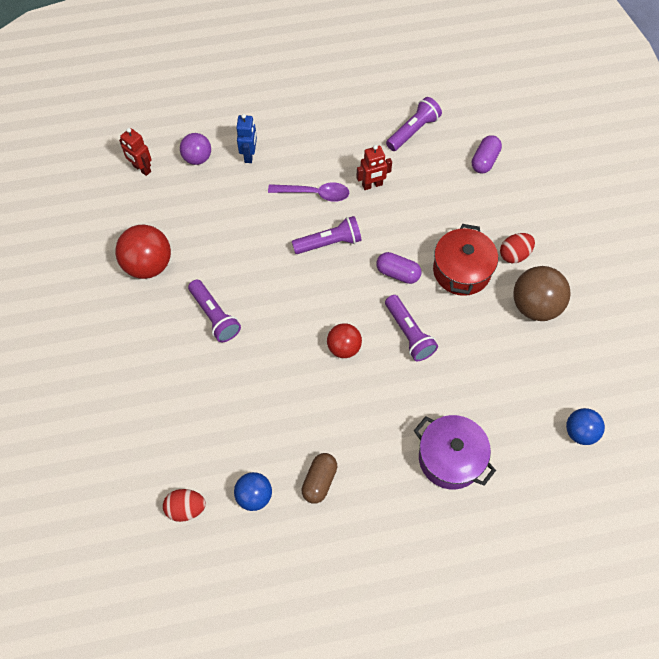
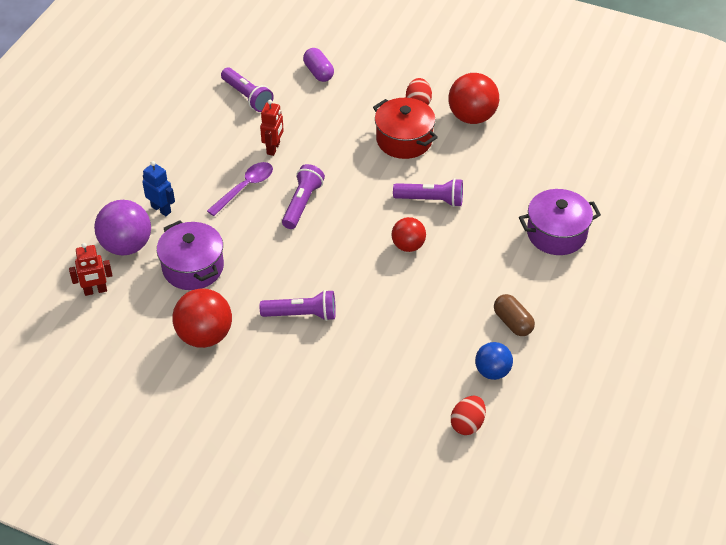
camera: 55 degrees left, 15 degrees down
(197, 158) = (126, 246): purple ball -> purple ball, size x1.60
(208, 213) = (193, 267): none -> purple pot
(397, 273) = (371, 177): purple capsule -> none
(413, 131) = (247, 96): purple flashlight -> purple flashlight turned 150 degrees clockwise
(535, 306) = (472, 117): brown ball -> red ball
(580, 432) = (593, 151): blue ball -> none

